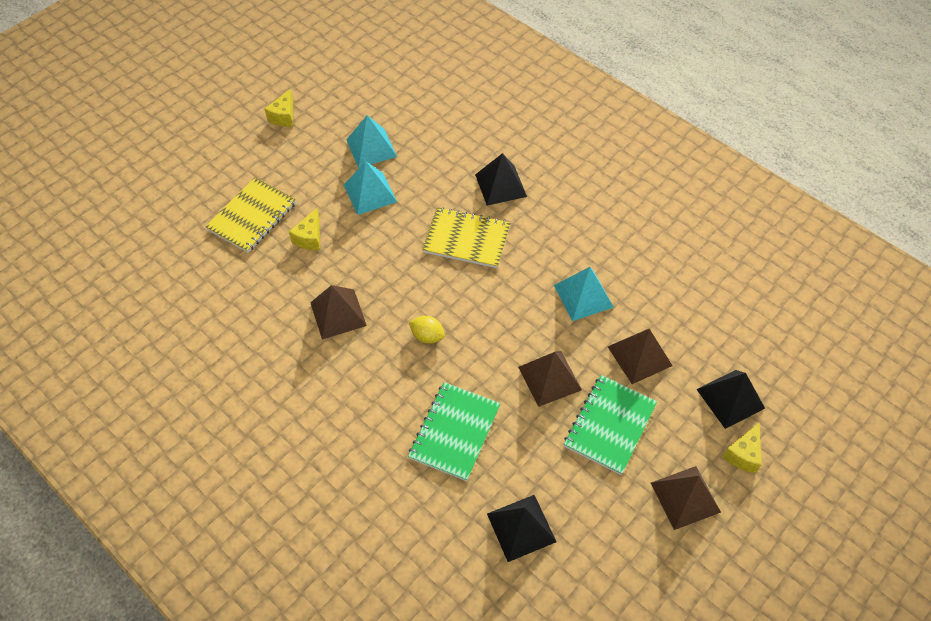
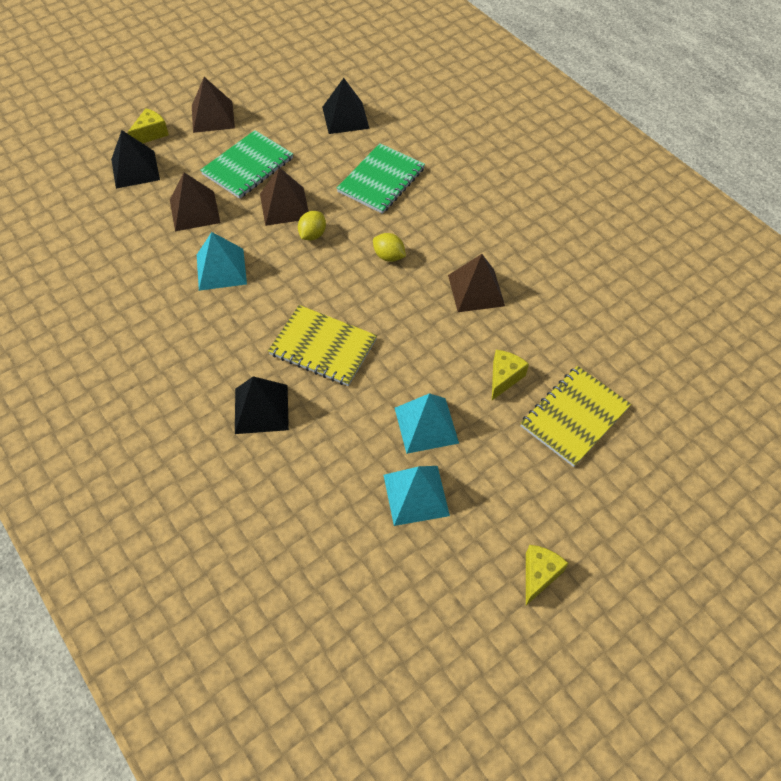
camera: 170 degrees left, 0 degrees up
(509, 348) = (312, 235): none -> yellow lemon

